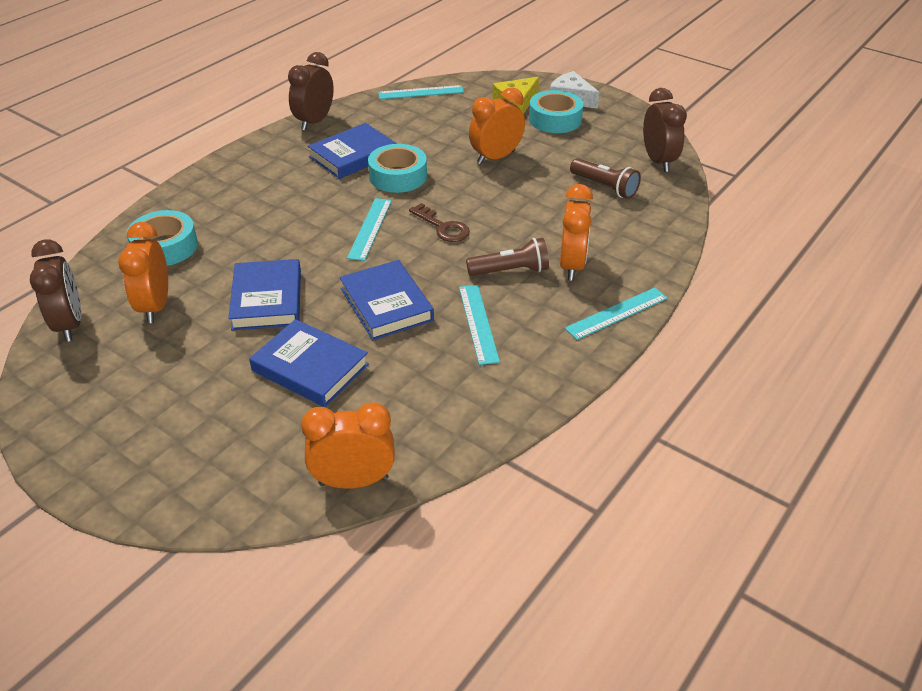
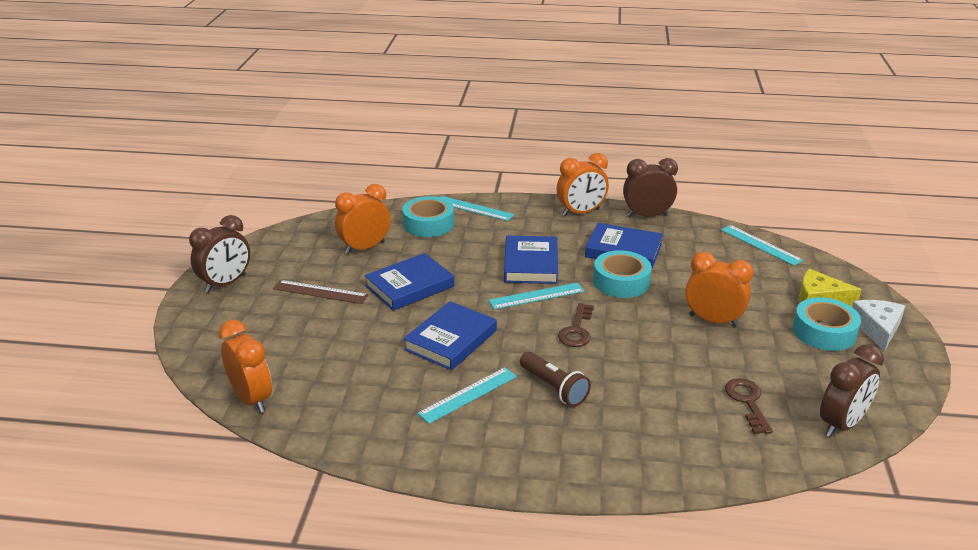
camera: 60 degrees right, 10 degrees down
(70, 324) = (323, 227): brown clock -> brown clock (226, 283)
(205, 368) = (320, 292): none -> brown ruler
(310, 367) = (352, 334): blue book -> blue book (531, 264)
(572, 265) = (597, 421): orange clock -> orange clock (581, 212)
(605, 187) = (747, 402): brown flashlight -> brown key
(616, 313) = (554, 473): turquoise ruler -> turquoise ruler (474, 208)

